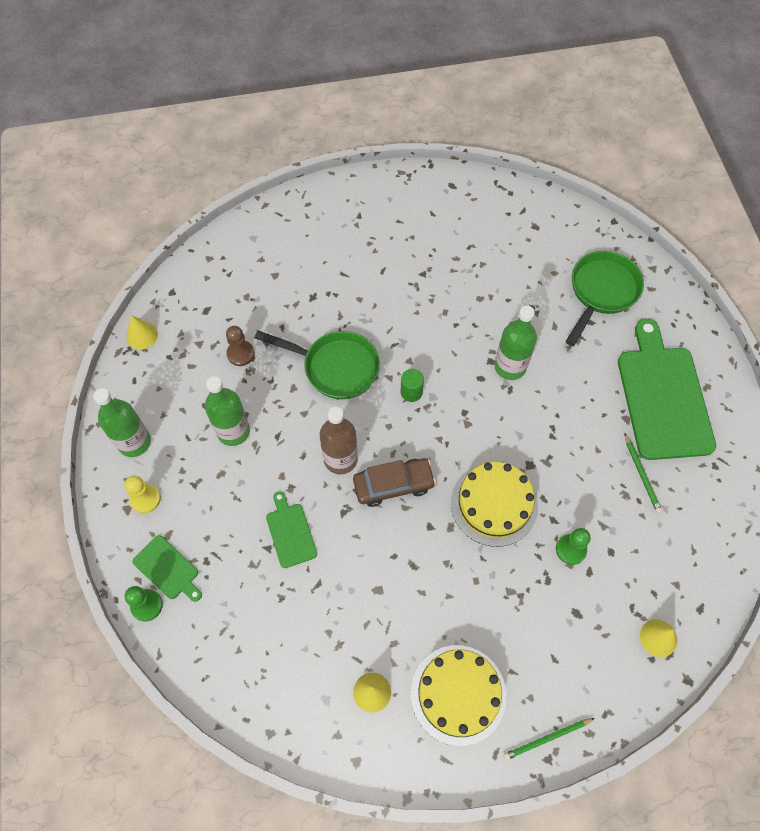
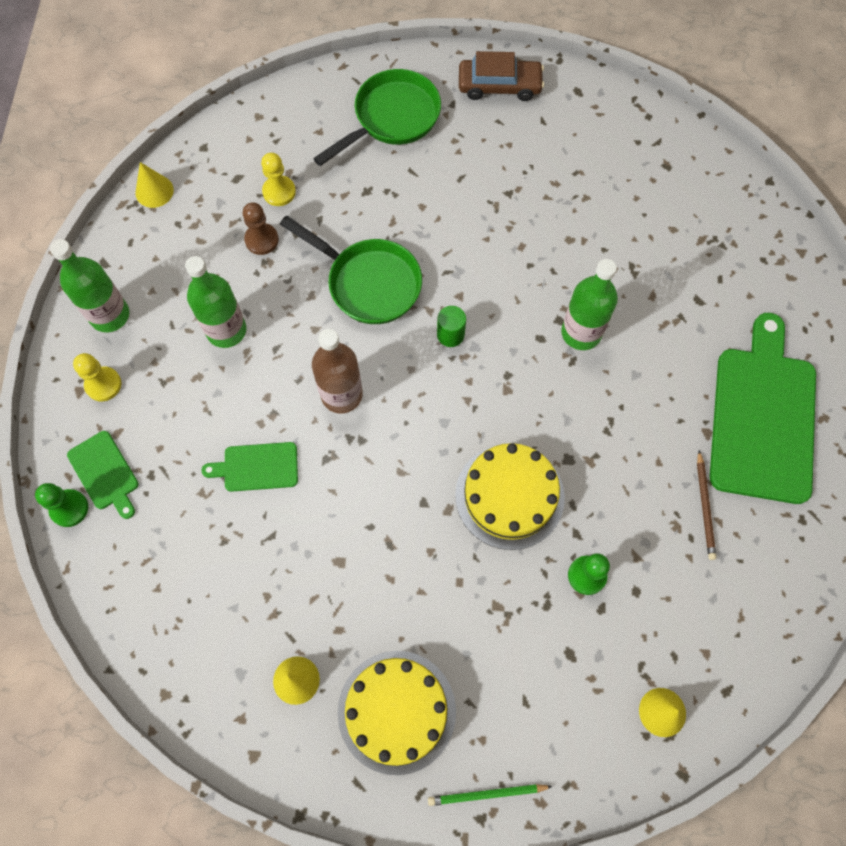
camera: 15 degrees right, 5 degrees up
(243, 313) = (279, 192): none -> yellow pawn
(290, 532) = (257, 467): green cutting board -> green cutting board turned 90 degrees counterclockwise
(393, 485) = (395, 441): brown car -> brown car (499, 86)
(601, 292) = (725, 267): green pan -> green pan (392, 118)
(642, 475) = (705, 507): green pencil -> brown pencil

